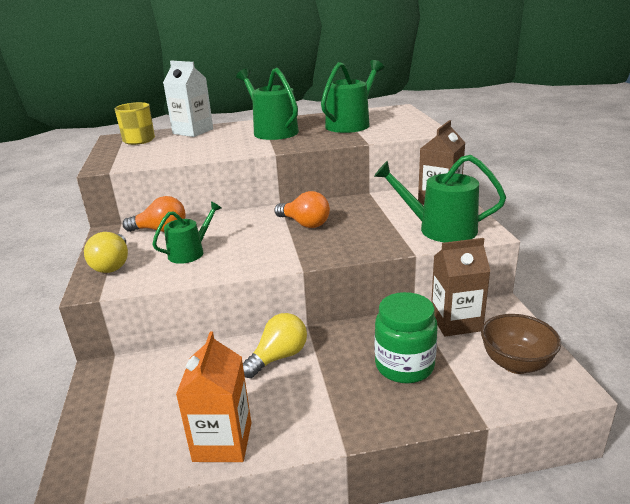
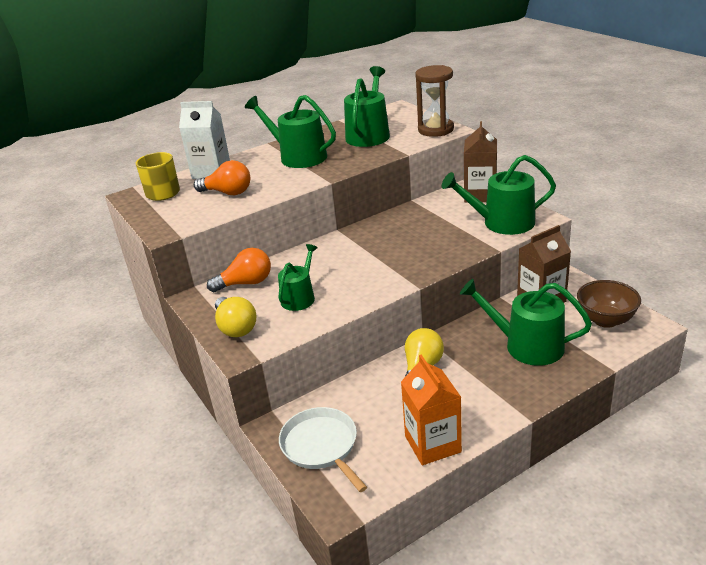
camera: 20 degrees left, 5 degrees up
(121, 405) = (321, 446): none -> white pan
(305, 224) = (380, 244): orange light bulb -> orange light bulb (228, 193)
(404, 366) = (526, 345): green jar -> green watering can
(415, 129) = (435, 130): none -> brown hourglass

